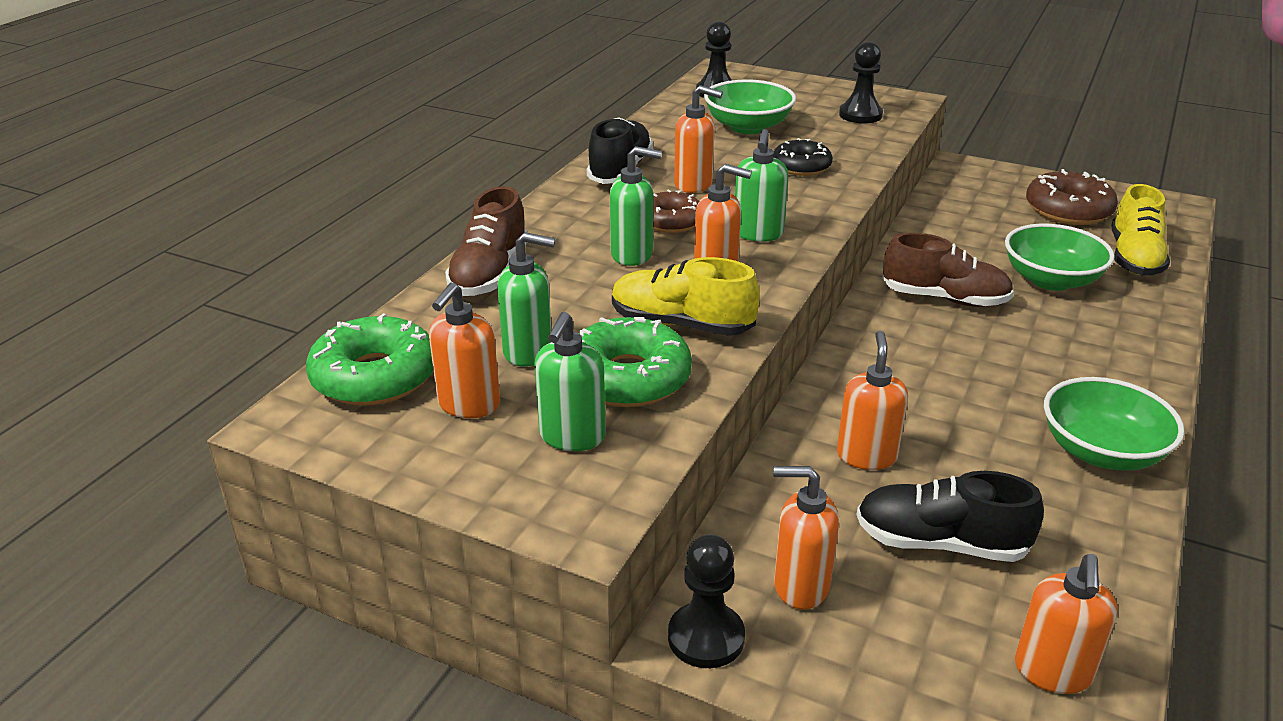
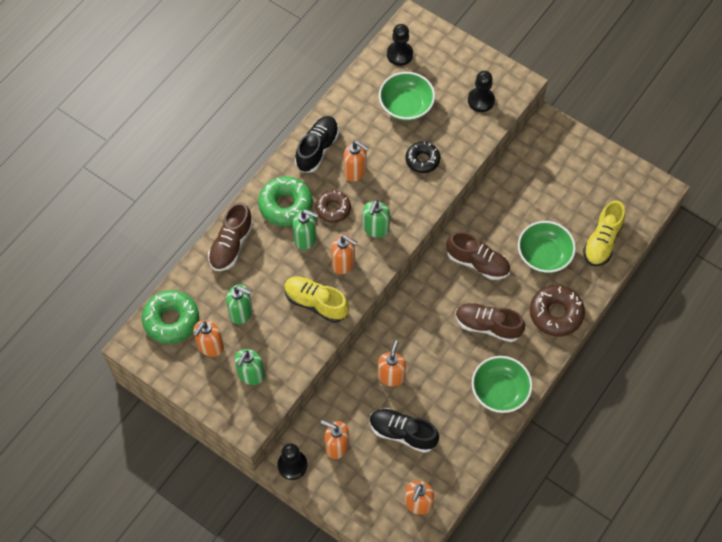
camera: 10 degrees right, 30 degrees up
(628, 378) = (282, 339): green donut -> green donut (285, 205)
(1014, 368) = (488, 326): none -> brown shoe
(1068, 210) = (590, 186): brown donut -> brown donut (556, 314)

